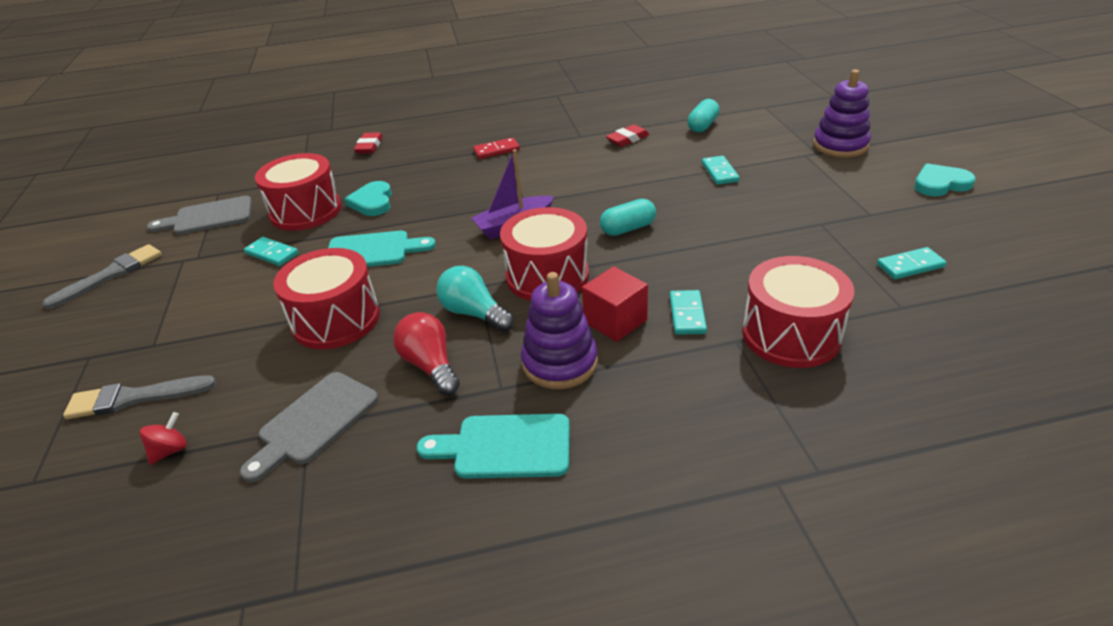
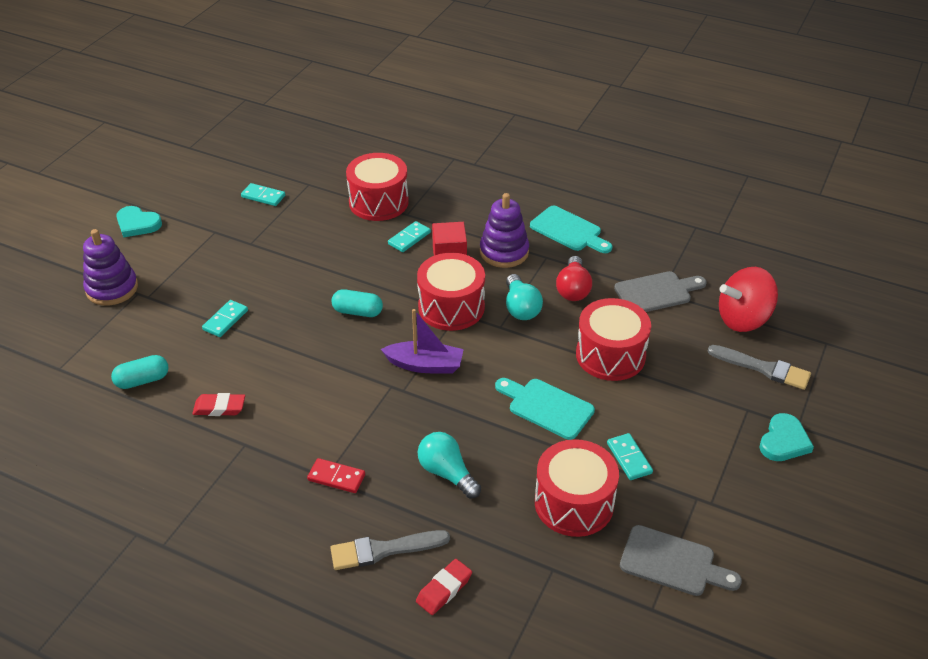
camera: 145 degrees left, 5 degrees up
(110, 275) = (782, 523): grey brush -> grey brush (384, 550)
(170, 450) = (743, 319): red spinning top -> red spinning top, size x2.33
(372, 202) = (507, 474): turquoise heart -> turquoise heart (784, 441)
(420, 183) = (447, 473): none -> turquoise light bulb

